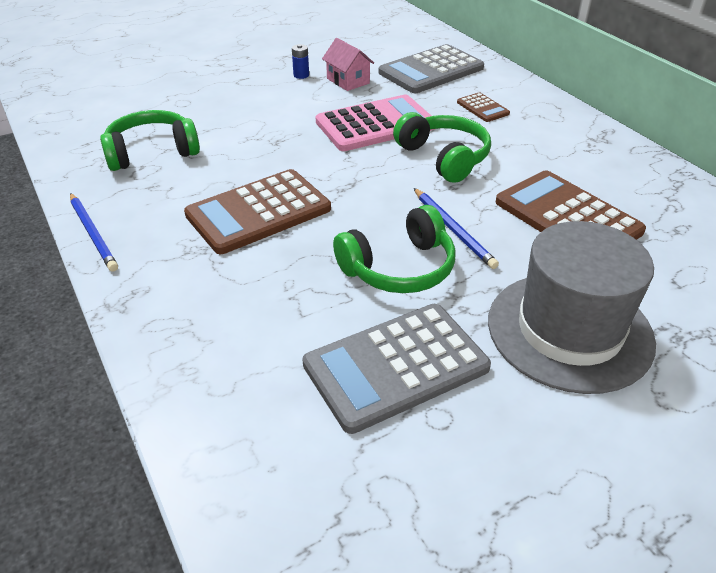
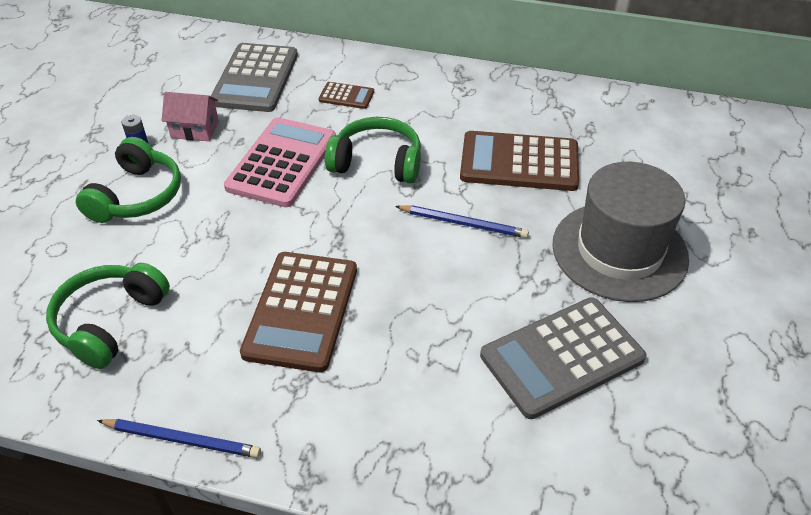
camera: 45 degrees left, 5 degrees up
(396, 366) = (562, 357): grey calculator -> grey calculator turned 45 degrees clockwise
(399, 268) = (469, 281): green headphones -> green headphones (137, 196)

